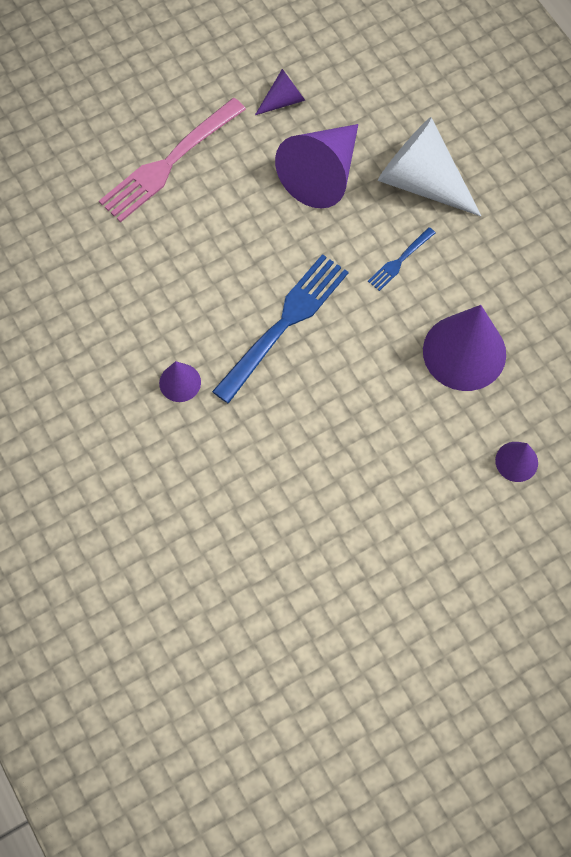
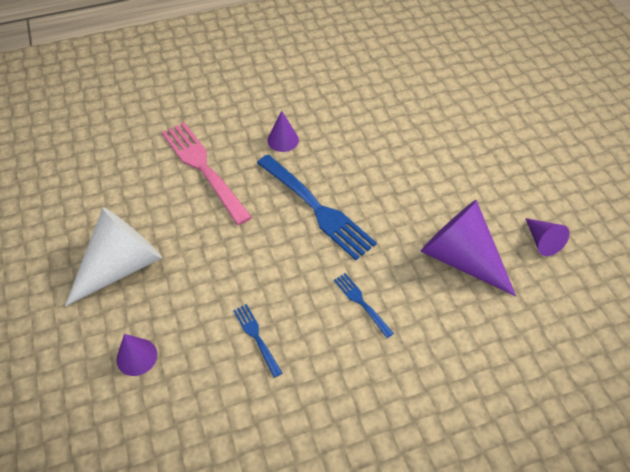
camera: 100 degrees right, 15 degrees down
(168, 163) = (476, 156): pink fork -> pink fork (203, 168)
(421, 181) = (447, 338): white cone -> white cone (121, 266)
(464, 352) = (256, 337): purple cone -> blue fork

